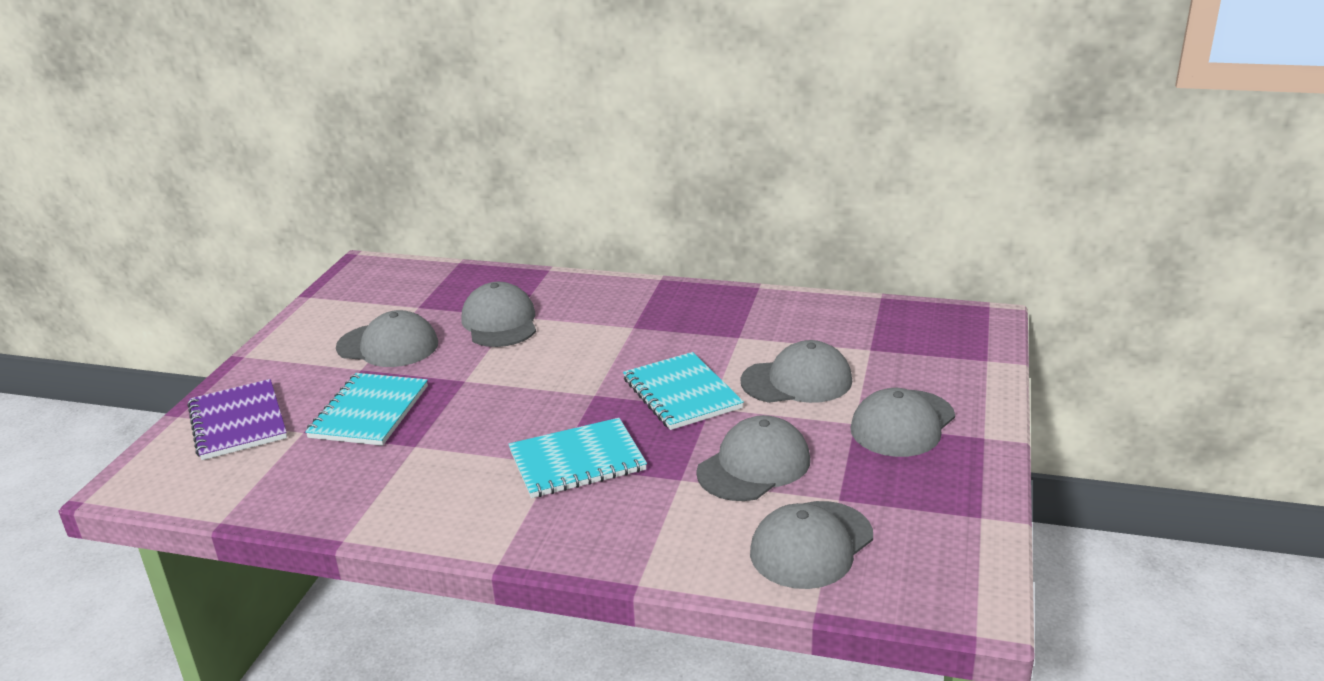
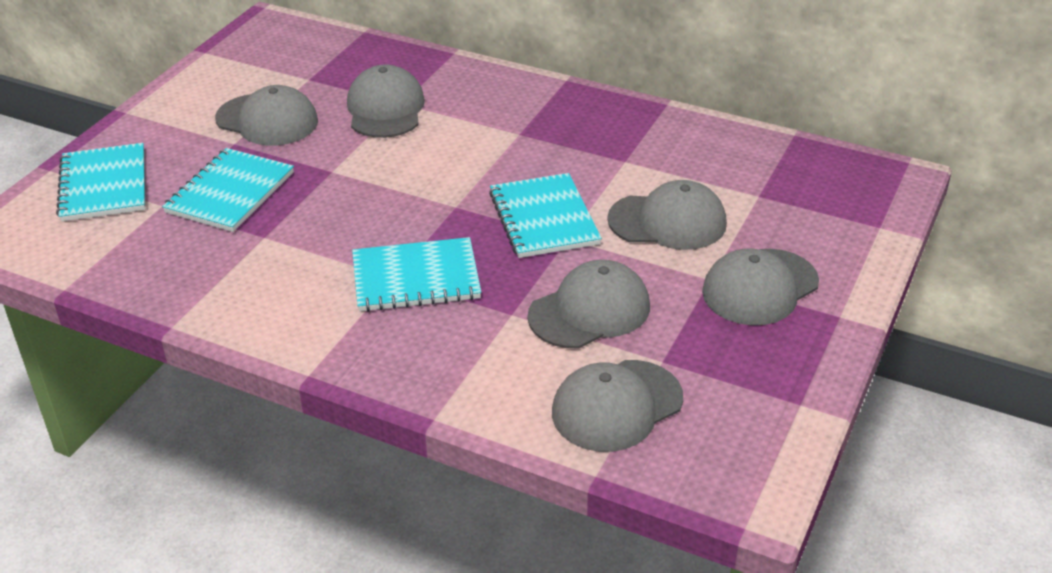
camera: 10 degrees right, 10 degrees up
(238, 422) = (104, 185): purple notebook -> turquoise notebook

